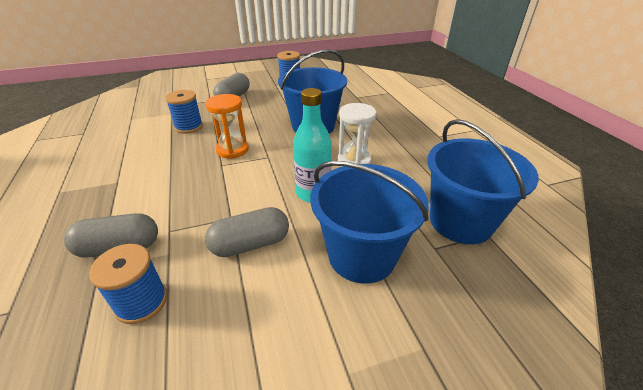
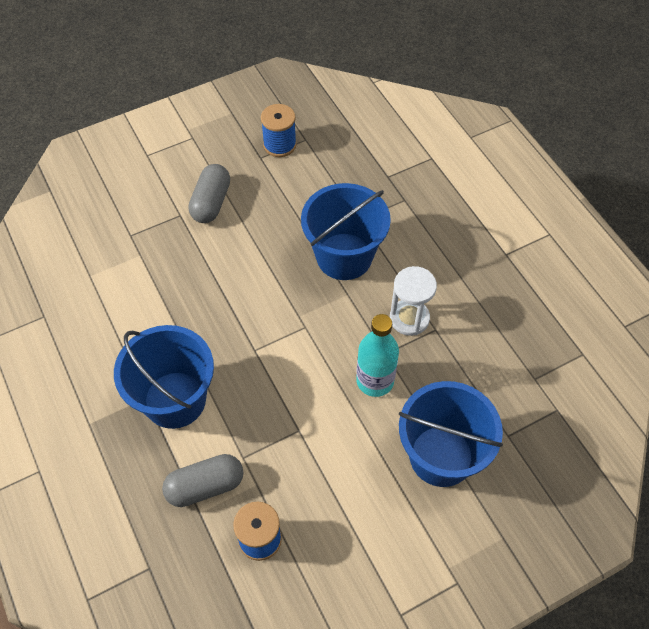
camera: 10 degrees left, 20 degrees up
(189, 127) = (179, 282): blue spool -> none
(232, 150) = (257, 320): orange hourglass -> none
(250, 244) = (331, 460): grey capsule -> none
(460, 221) = (532, 397): blue bucket -> blue bucket (175, 400)

